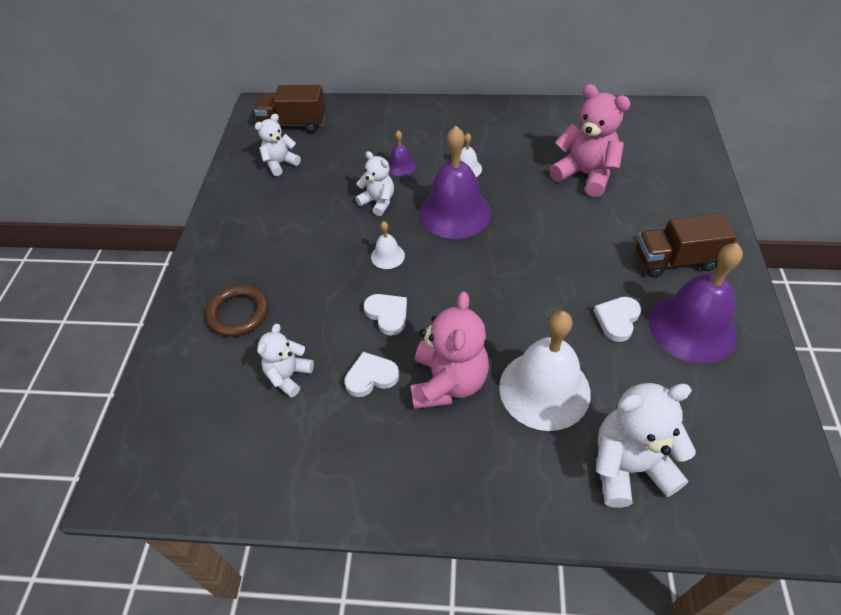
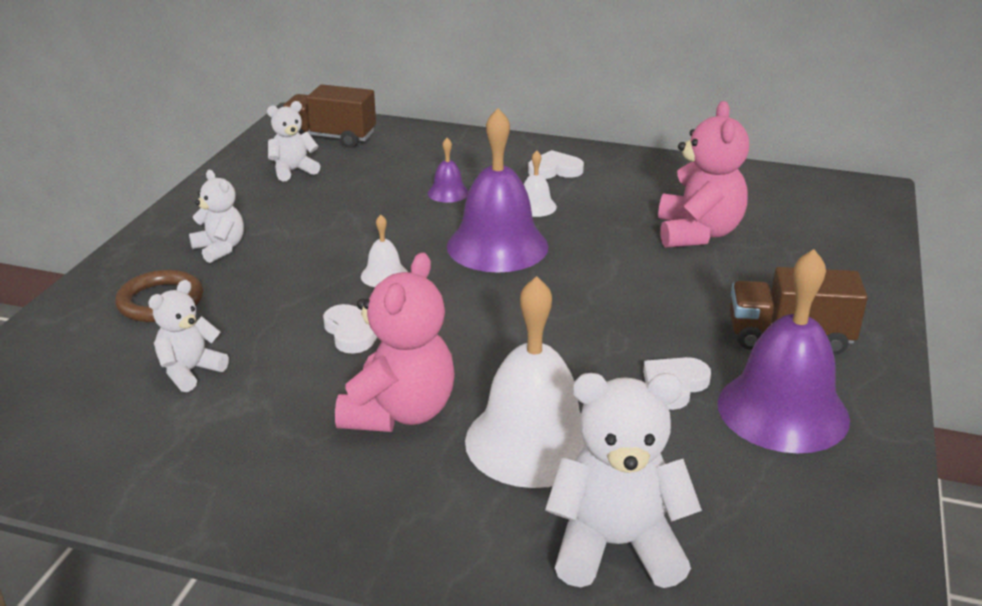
camera: 10 degrees right, 20 degrees down
(371, 376) = (298, 389): white heart -> white heart (555, 170)
(378, 202) = (399, 222): white teddy bear -> white teddy bear (220, 249)
(585, 175) = (698, 233): pink teddy bear -> pink teddy bear turned 45 degrees clockwise

